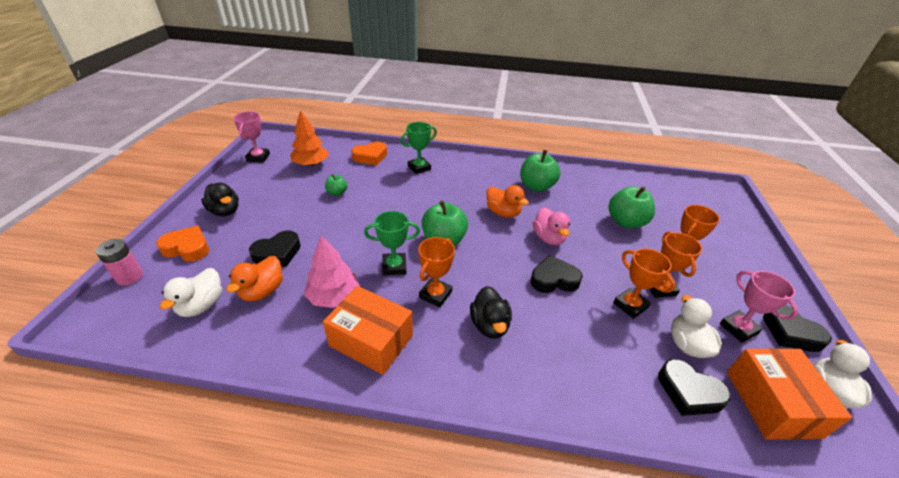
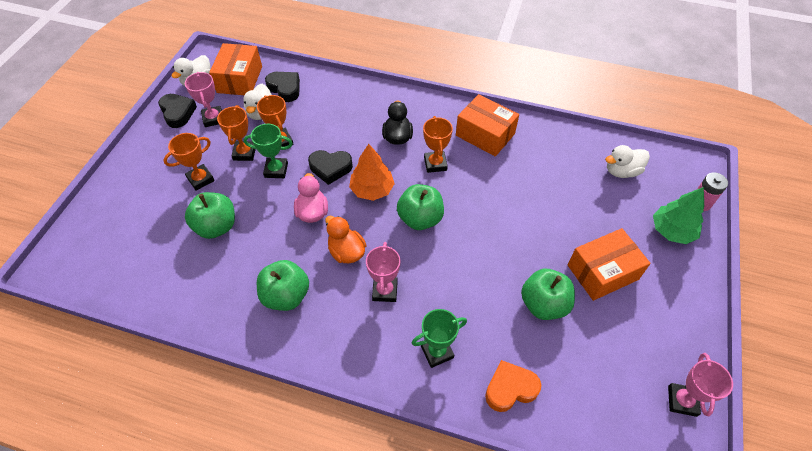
camera: 170 degrees left, 15 degrees up
(187, 248) = (672, 231): orange heart -> green tree
(201, 305) = (622, 171): white duck -> white duck turned 135 degrees counterclockwise
(225, 211) = (664, 281): black duck -> none
(262, 291) = (579, 179): orange duck -> none
(277, 253) = (581, 217): black heart -> none
(278, 214) = (602, 272): none -> orange box
(311, 164) = (596, 375): orange tree -> orange tree (372, 189)
(334, 296) = (518, 169): pink tree -> none
(337, 193) = (543, 304): green apple -> green apple, size x1.88
(394, 266) = (469, 193): green trophy -> green trophy (276, 170)
(435, 294) = (435, 164): orange trophy -> orange trophy turned 45 degrees counterclockwise
(463, 193) = (385, 291): none -> pink trophy

